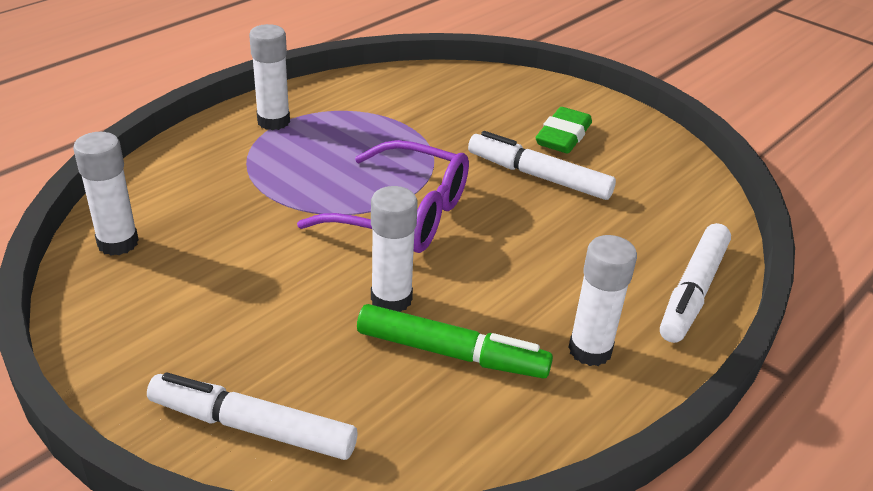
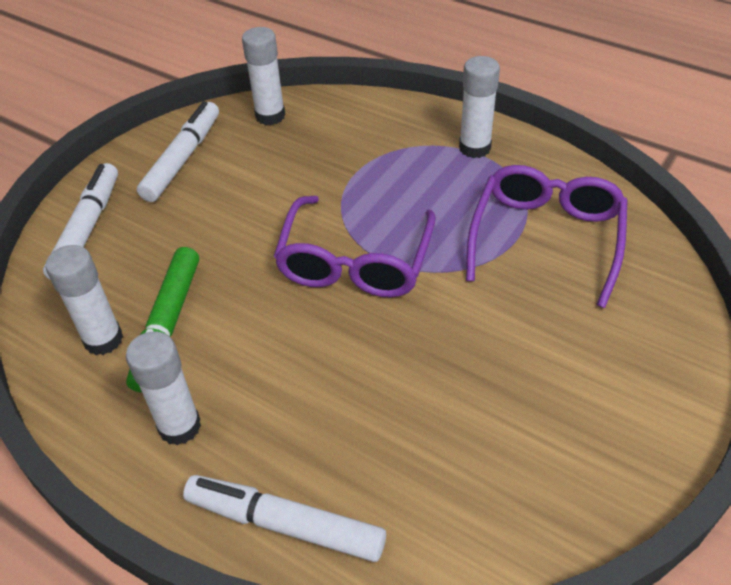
camera: 85 degrees right, 10 degrees up
(391, 299) = (231, 275): white glue stick -> white glue stick (103, 339)
(413, 112) = (546, 238): none -> purple glasses
(538, 176) = (464, 361): white marker -> white marker (183, 159)
(563, 136) = (565, 378): green eraser -> none

